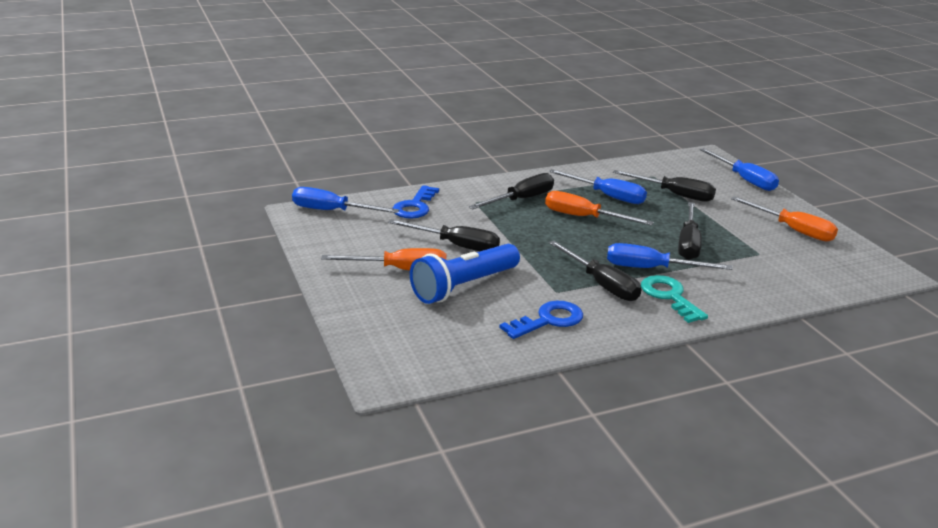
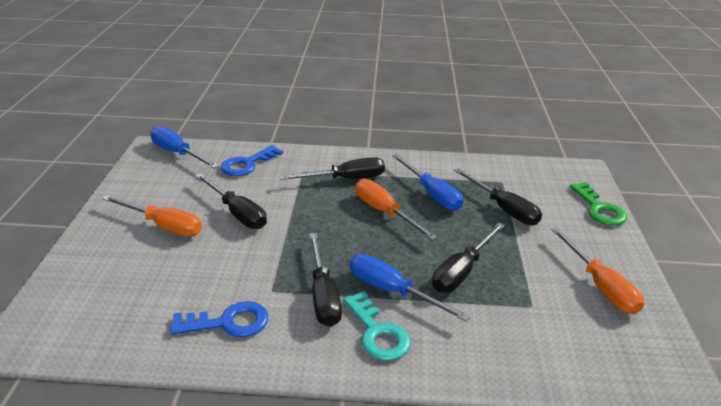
camera: 25 degrees right, 5 degrees up
(463, 286) = (195, 259): blue flashlight -> none
(670, 297) = (377, 332): turquoise key -> turquoise key turned 150 degrees clockwise
(744, 180) = (599, 208): blue screwdriver -> green key

